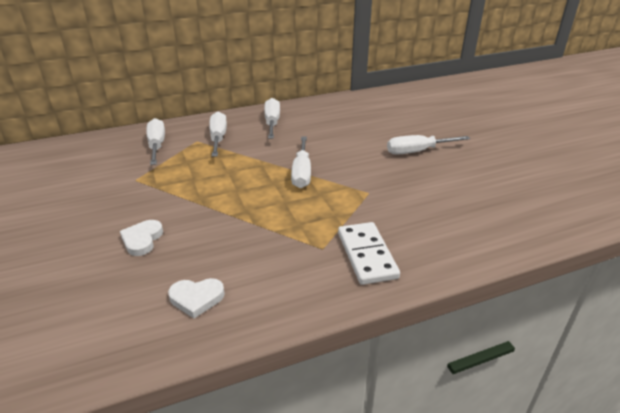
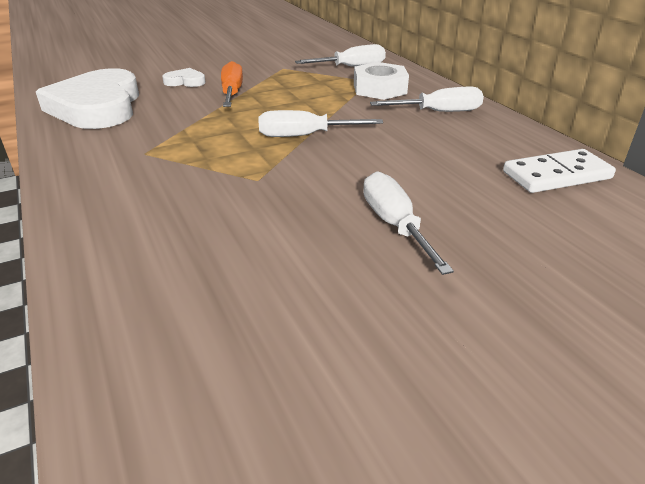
camera: 85 degrees right, 0 degrees up
(194, 207) = (232, 93): none -> orange screwdriver
(196, 298) = (97, 107): white heart -> white heart, size x2.37
(218, 138) = (379, 89): white screwdriver -> white nut
(367, 255) = (120, 177): white domino -> white domino (556, 175)

